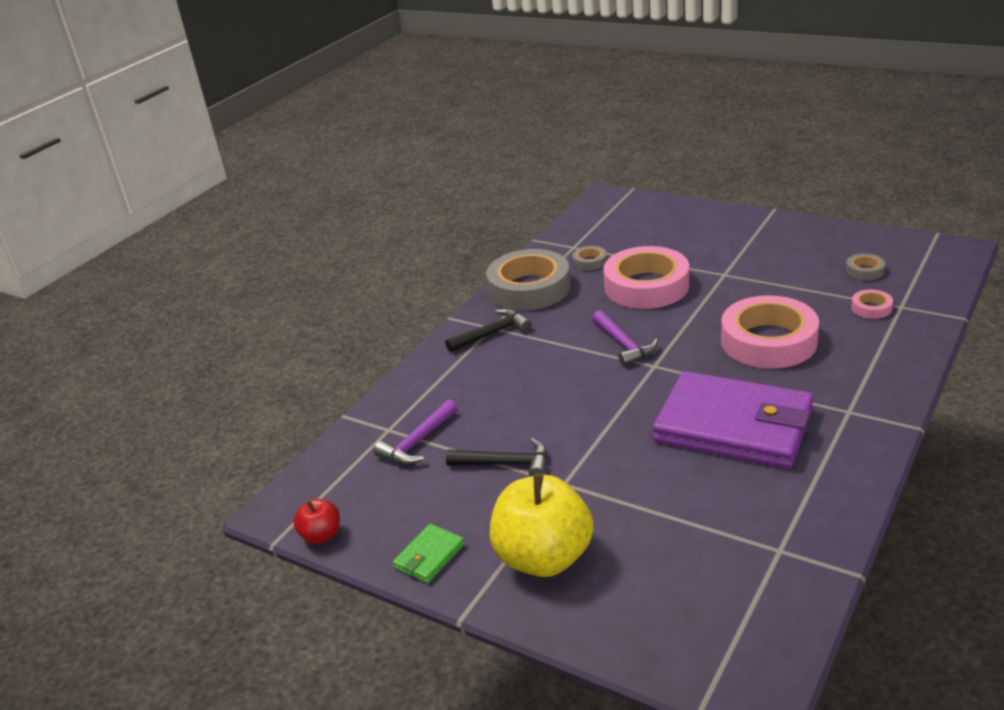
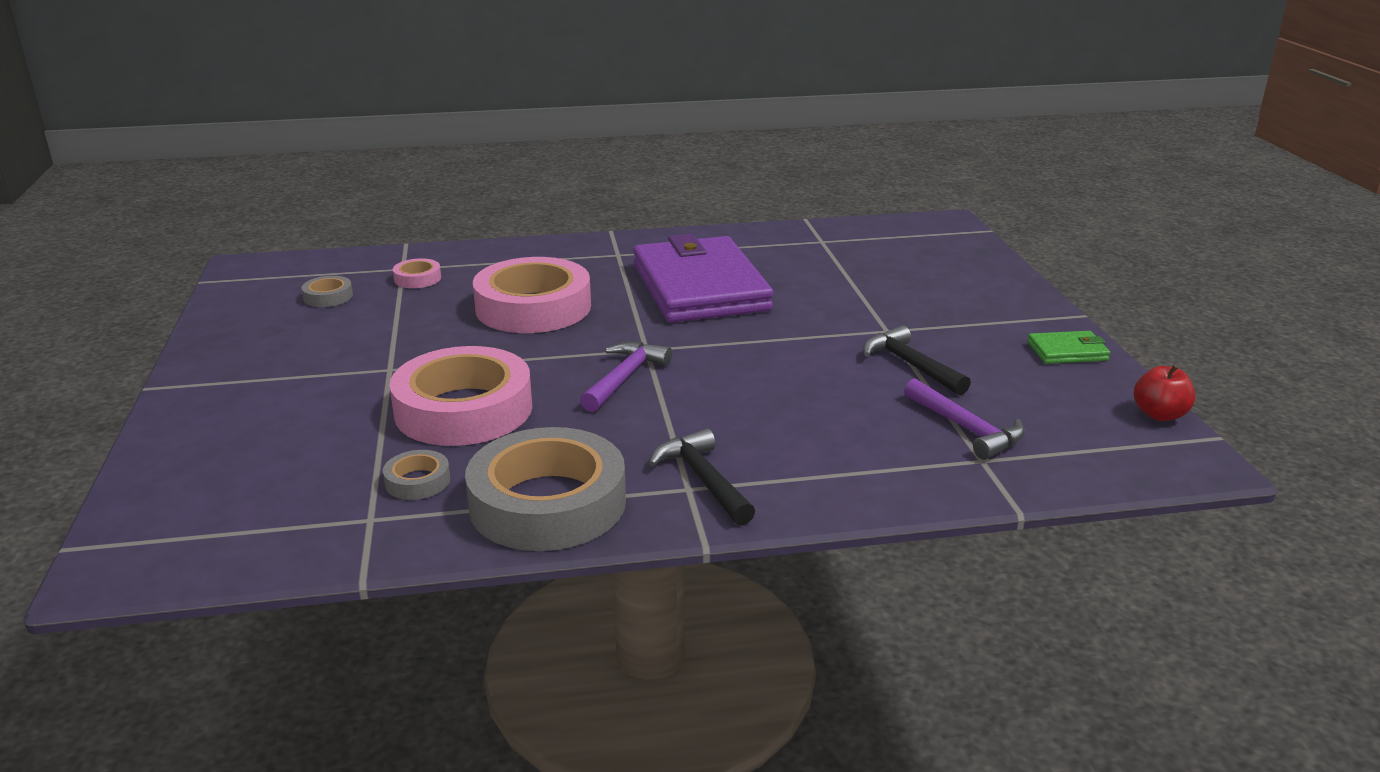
camera: 135 degrees left, 5 degrees down
(418, 442) = (966, 428): purple hammer -> purple hammer turned 60 degrees clockwise
(492, 333) = (703, 480): black hammer -> black hammer turned 45 degrees clockwise
(544, 558) = (976, 307): yellow apple -> none

